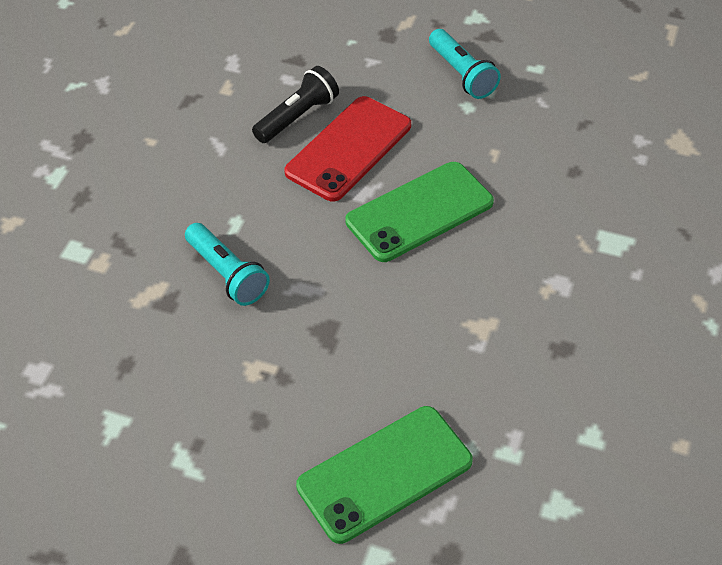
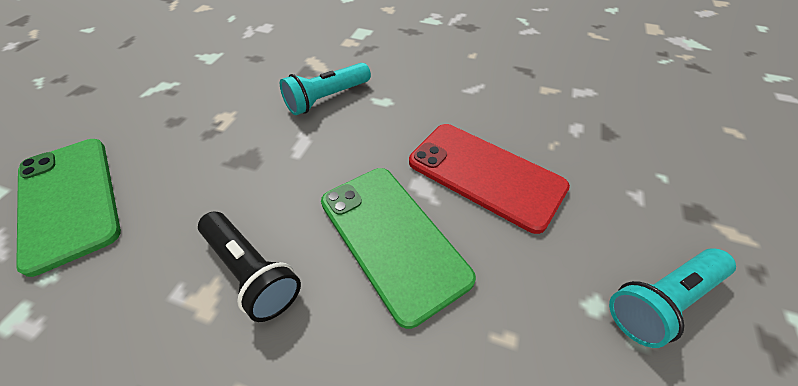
camera: 90 degrees right, 0 degrees up
(297, 117) = (523, 135): black flashlight -> black flashlight (251, 272)

